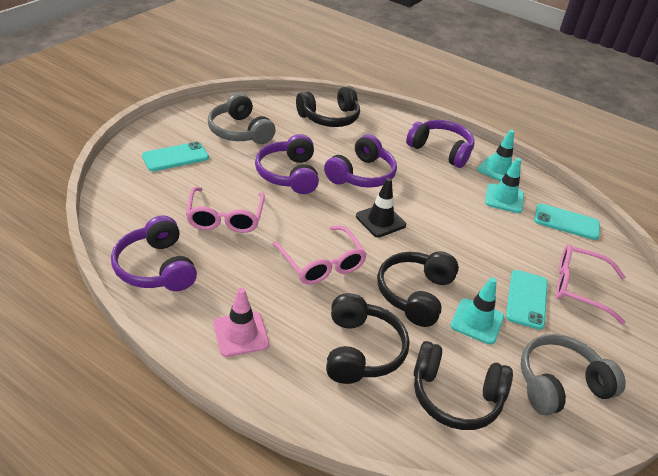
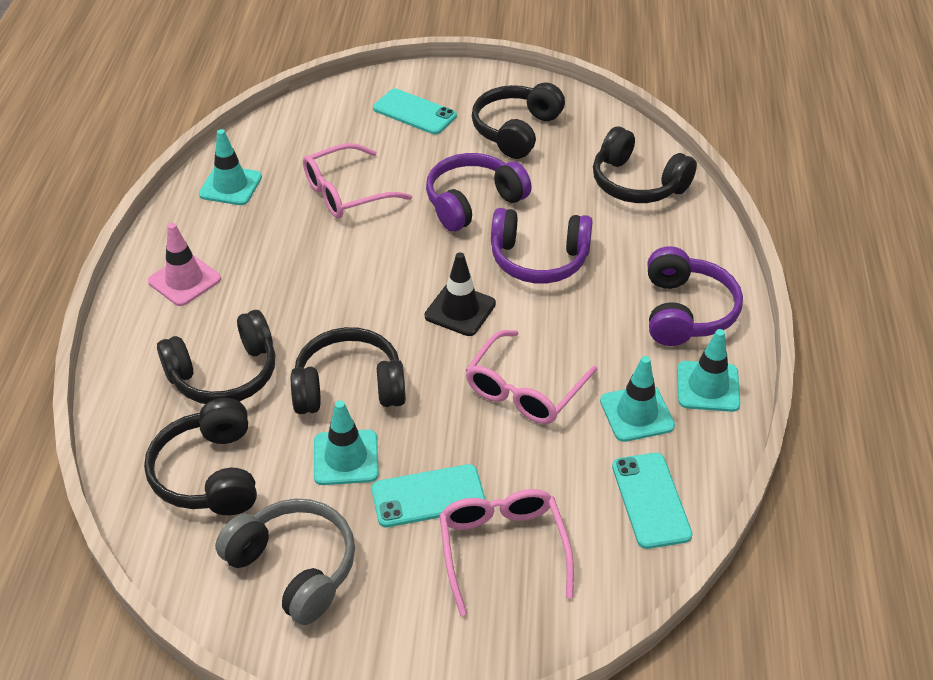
camera: 65 degrees right, 5 degrees up
(156, 267) = (230, 186): purple headphones -> turquoise traffic cone
(239, 131) = (516, 130): grey headphones -> black headphones
(322, 263) = (336, 293): pink glasses -> pink glasses (525, 390)

